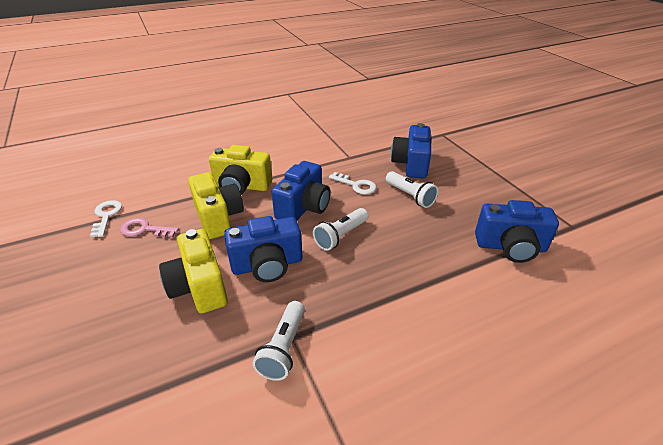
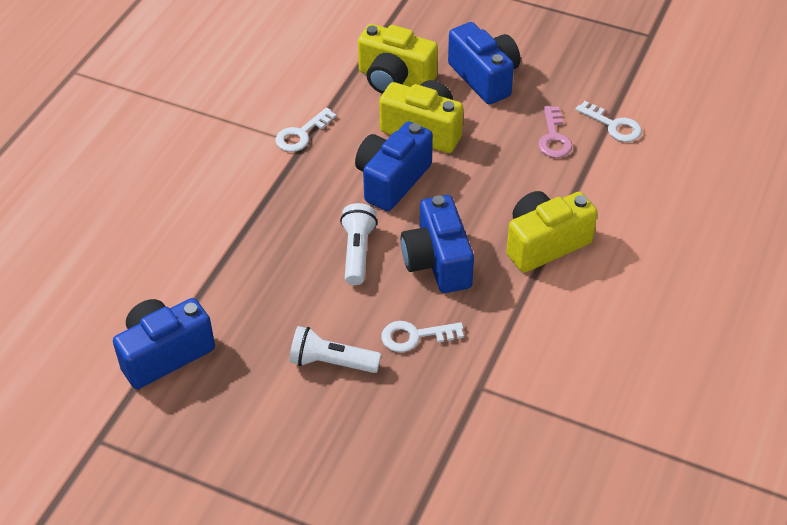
camera: 140 degrees right, 10 degrees up
(144, 229) = (553, 138): pink key -> pink key turned 120 degrees clockwise
(218, 217) = (507, 192): yellow camera -> yellow camera (395, 79)
(284, 348) = (301, 134): white flashlight -> white key
(411, 164) = (381, 432): blue camera -> blue camera (485, 77)

